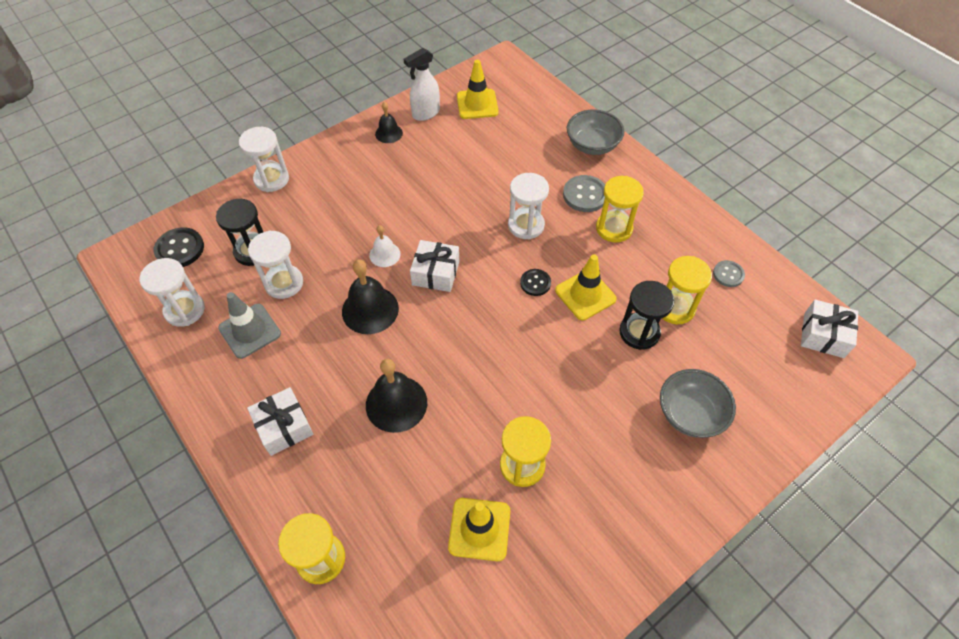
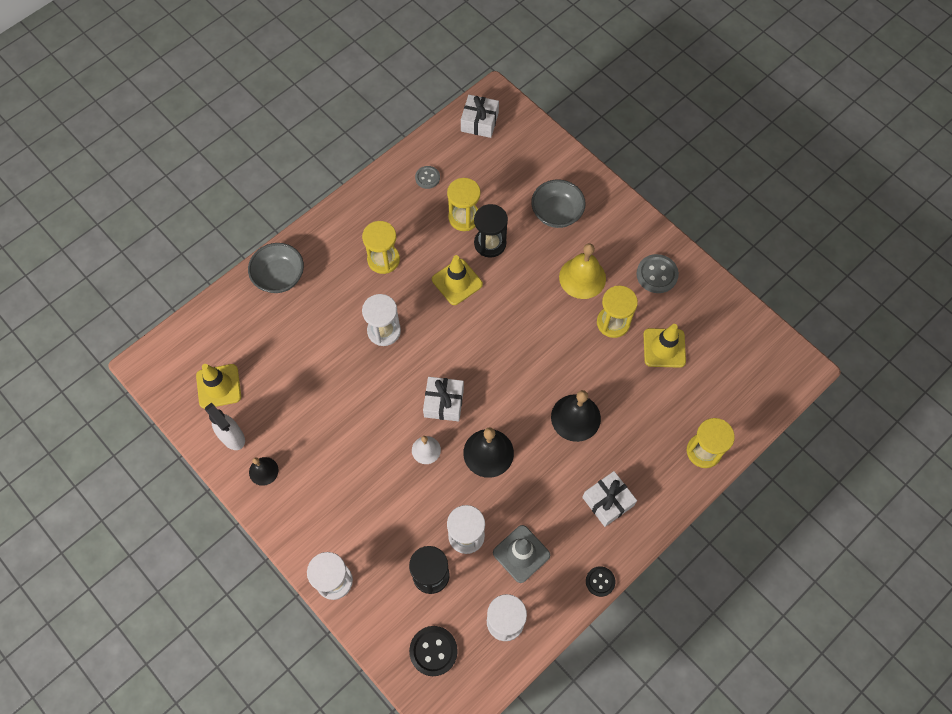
camera: 95 degrees left, 10 degrees up
(535, 283) = (448, 320): black button -> black button (600, 581)
(585, 195) = (344, 282): grey button -> grey button (657, 274)
(591, 434) = (582, 277): none -> yellow bell

